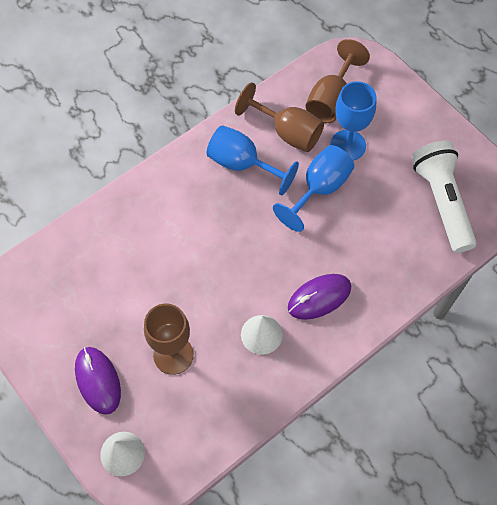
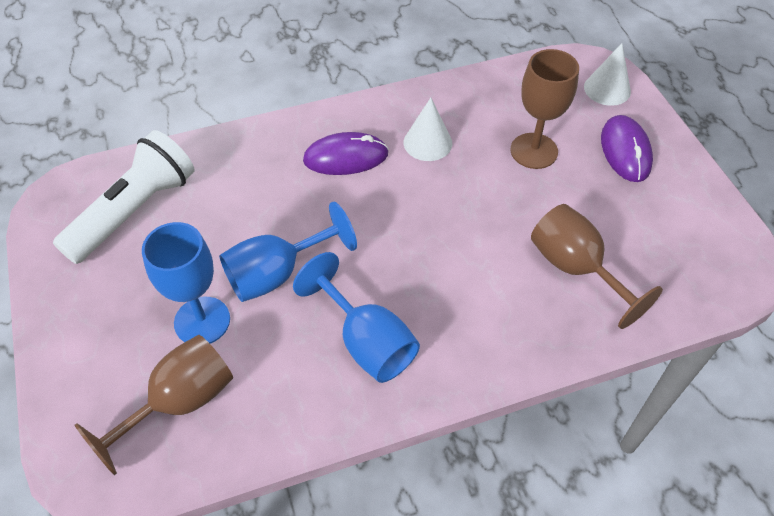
camera: 160 degrees left, 10 degrees down
(287, 132) = (277, 369): brown goblet -> brown goblet (576, 268)
(442, 202) = (135, 211): white flashlight -> white flashlight turned 150 degrees counterclockwise

